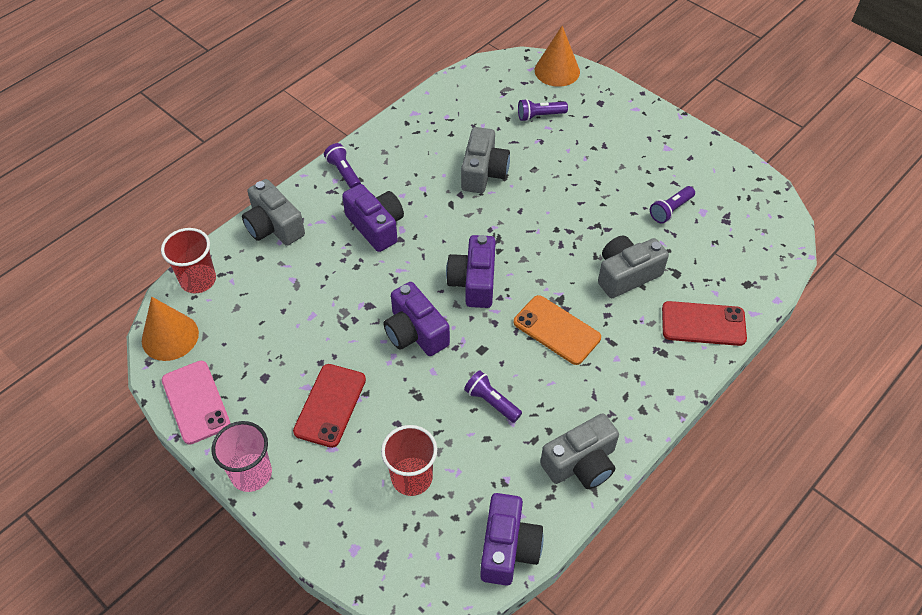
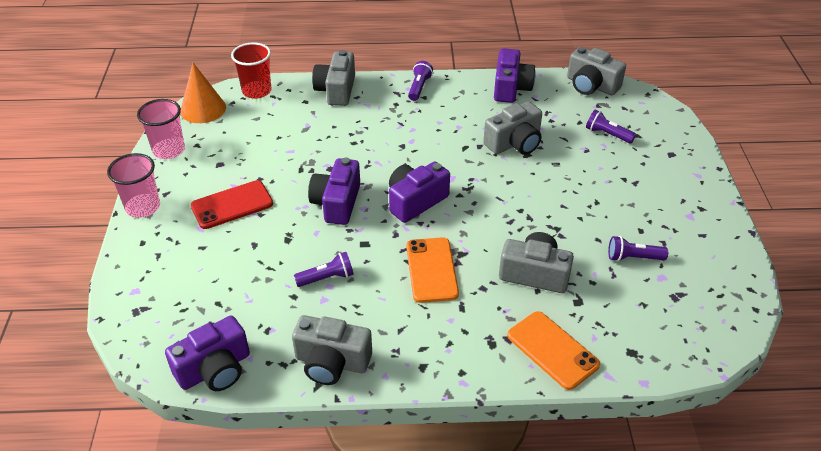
camera: 45 degrees right, 10 degrees down
(196, 402) = (169, 150): pink phone -> pink cup
(376, 226) = (397, 129): purple camera -> purple camera (511, 88)
(412, 477) = (219, 280): red cup -> none
(477, 77) = (591, 85): none -> grey camera
(491, 402) = (327, 278): purple flashlight -> purple flashlight turned 75 degrees clockwise
(557, 71) = (662, 115): orange cone -> none
(703, 324) = (552, 350): red phone -> orange phone

